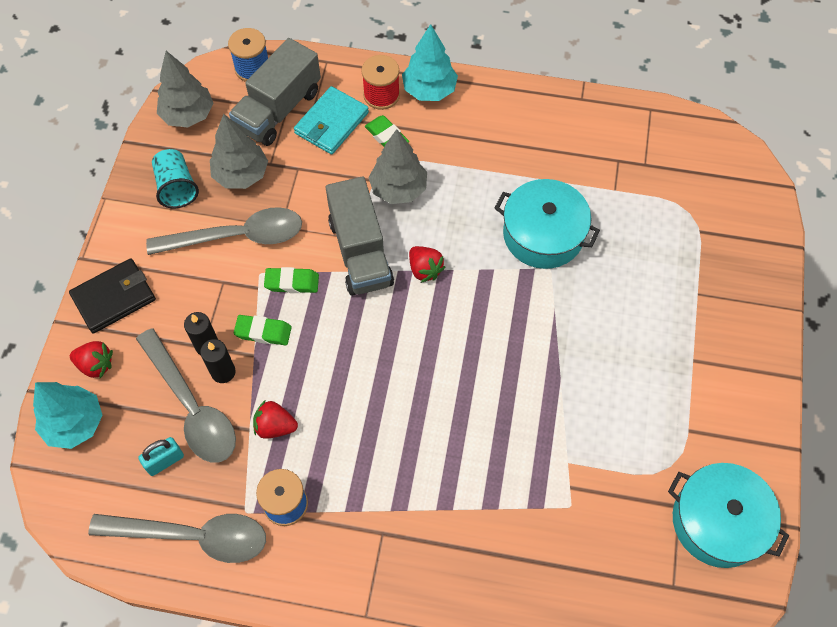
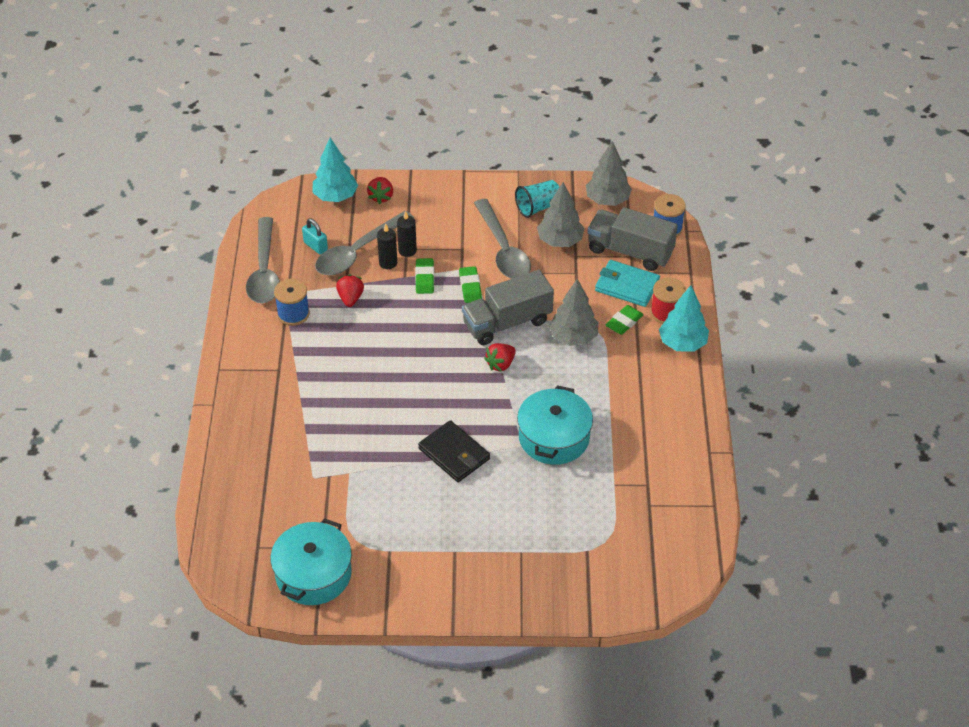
camera: 80 degrees right, 15 degrees down
(114, 297) = (435, 194): black wallet -> black wallet (454, 454)

